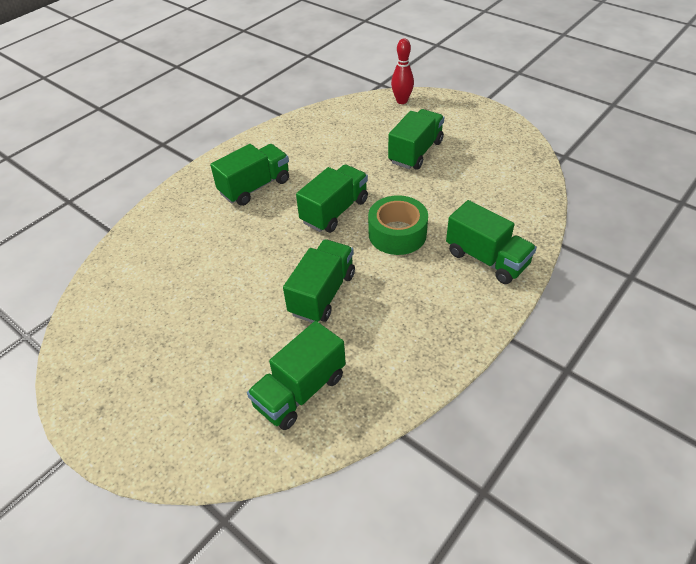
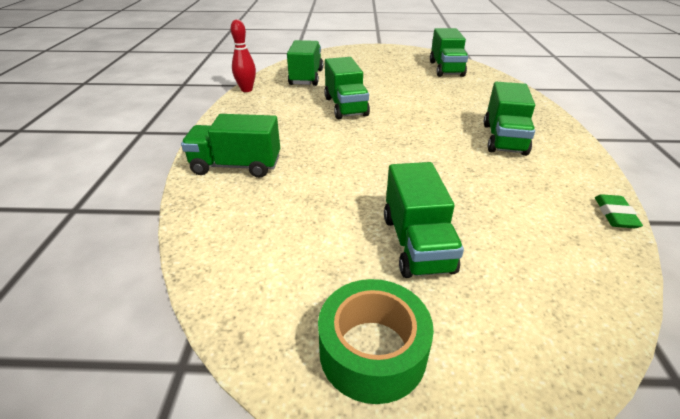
camera: 140 degrees right, 10 degrees down
(294, 121) = (615, 215): none -> green eraser
(334, 211) = (410, 148): green truck -> green truck (446, 69)
(397, 234) = (335, 154): green tape -> green tape (372, 351)
(402, 101) = (569, 341): red bowling pin -> red bowling pin (246, 90)

